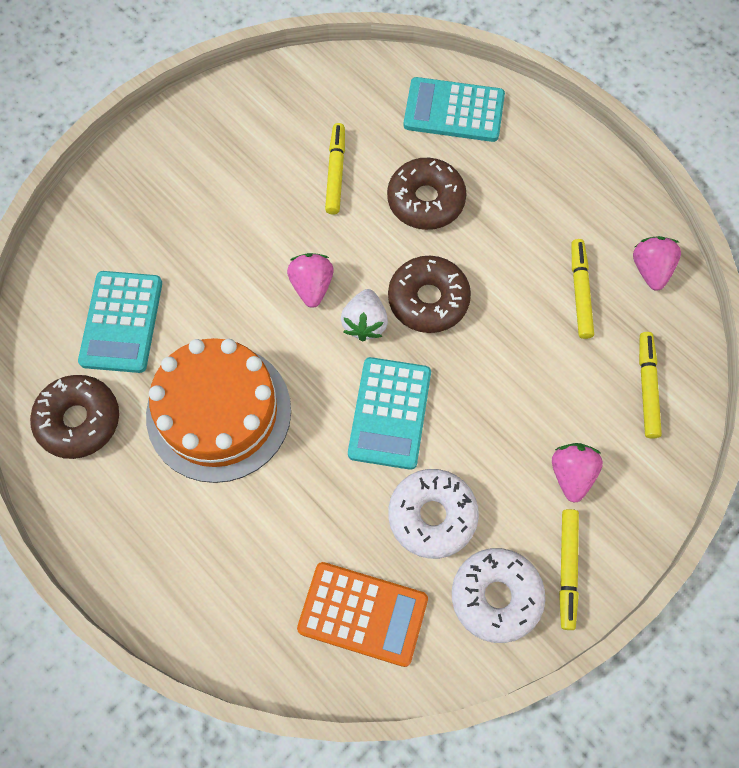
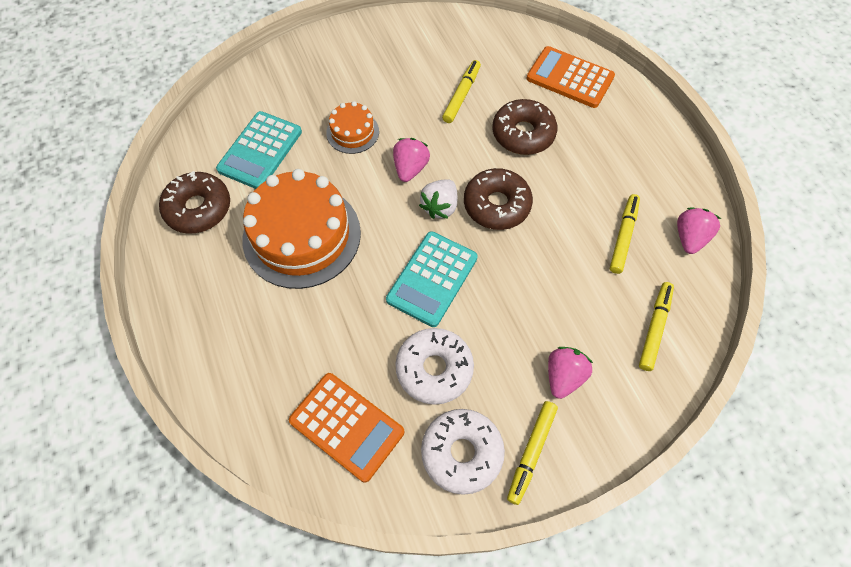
camera: 20 degrees right, 5 degrees down
(224, 262) = (352, 132): none -> orange cake
(454, 111) = (570, 78): turquoise calculator -> orange calculator

